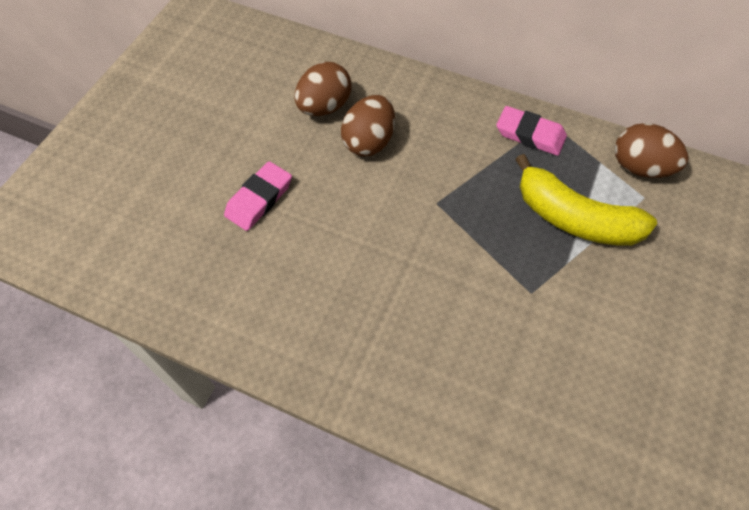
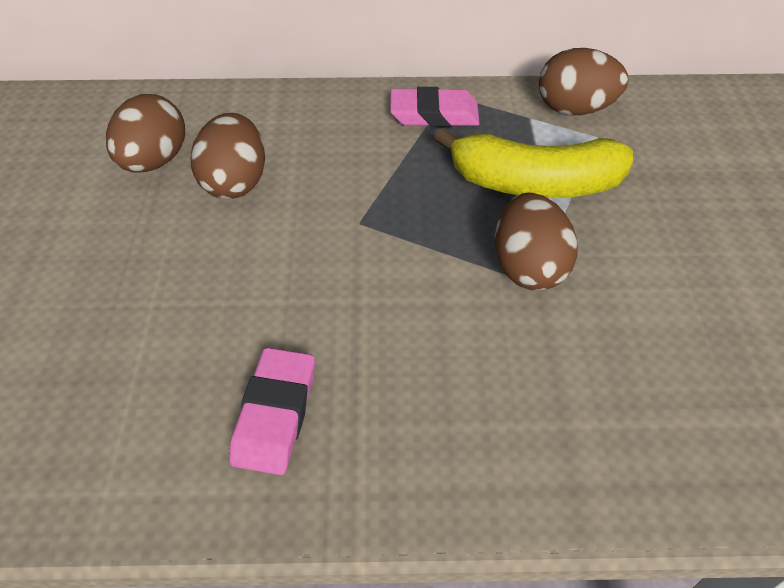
camera: 25 degrees left, 10 degrees down
(259, 199) = (106, 301): pink eraser -> pink eraser (275, 414)
(534, 281) = (528, 267): none -> brown egg

